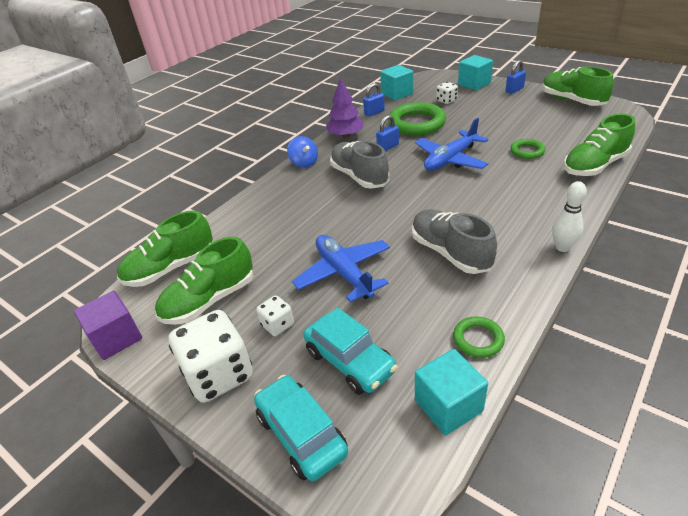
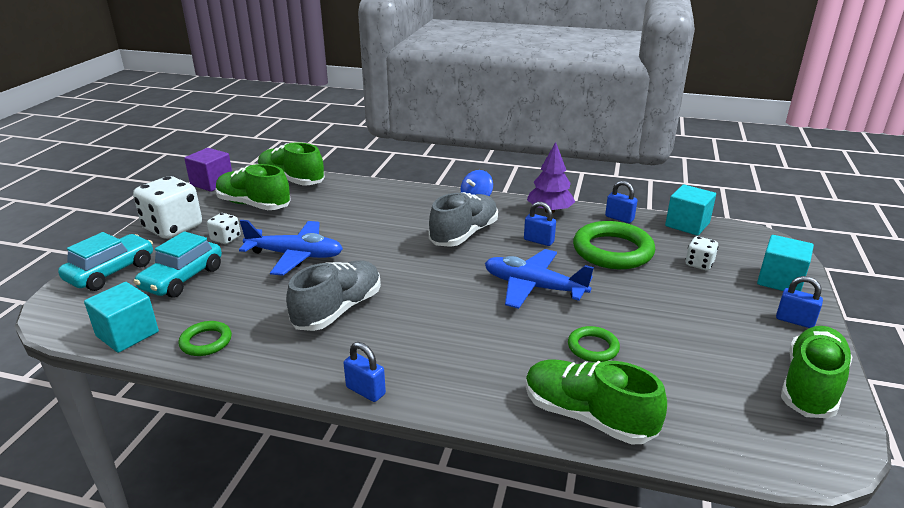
camera: 65 degrees right, 10 degrees down
(344, 273) = (295, 255): blue plane -> blue plane turned 60 degrees clockwise
(562, 247) = (365, 391): white bowling pin -> blue padlock

